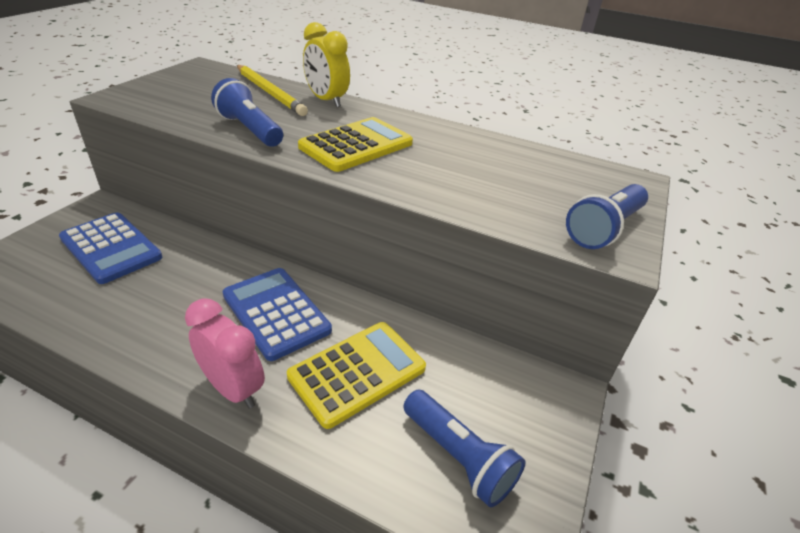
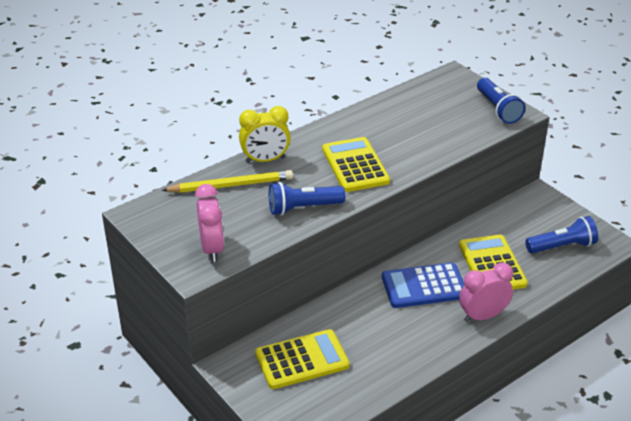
camera: 60 degrees left, 0 degrees up
(111, 248) = (302, 360): blue calculator -> yellow calculator
(155, 99) = (212, 248): none -> pink clock

